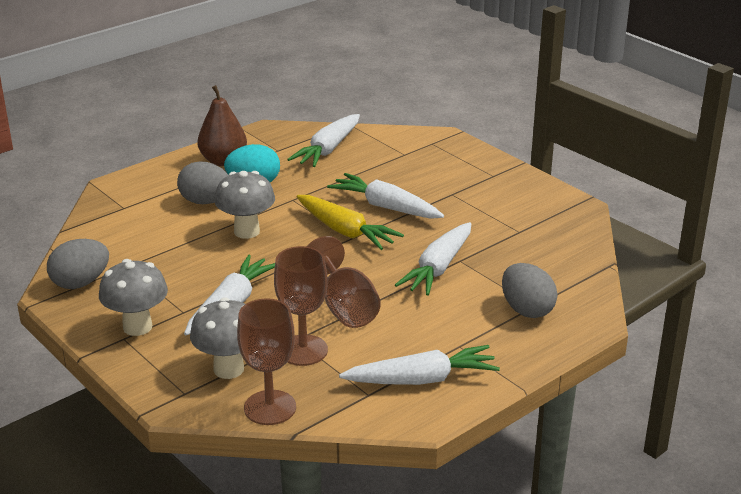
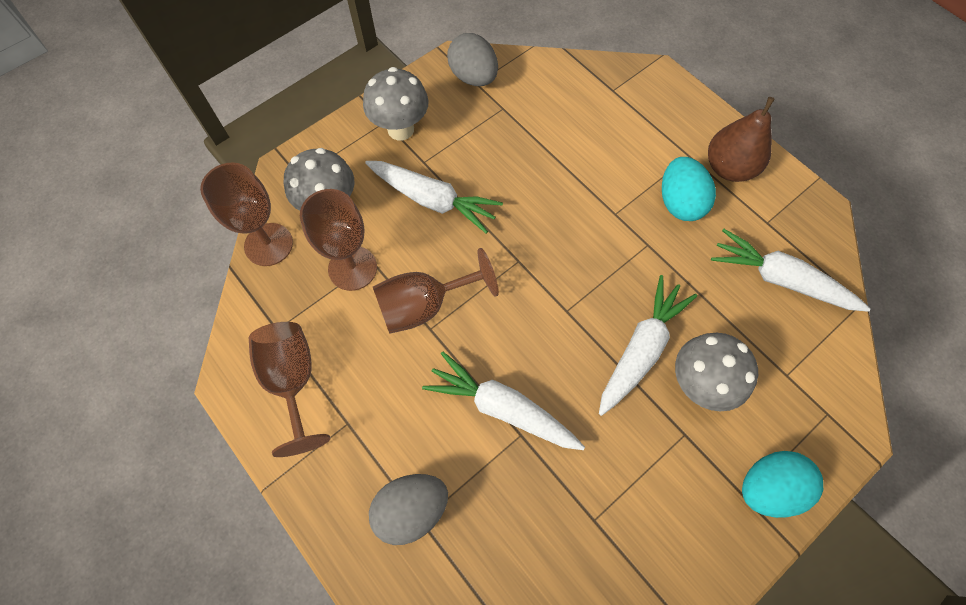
camera: 90 degrees right, 35 degrees up
(206, 202) = (632, 160): grey egg -> none
(247, 231) = (572, 203): grey mushroom -> grey mushroom (698, 385)
(345, 231) = (579, 303): yellow carrot -> none
(422, 379) = (293, 381): white carrot -> brown goblet
(485, 167) = (768, 488): none -> turquoise egg

